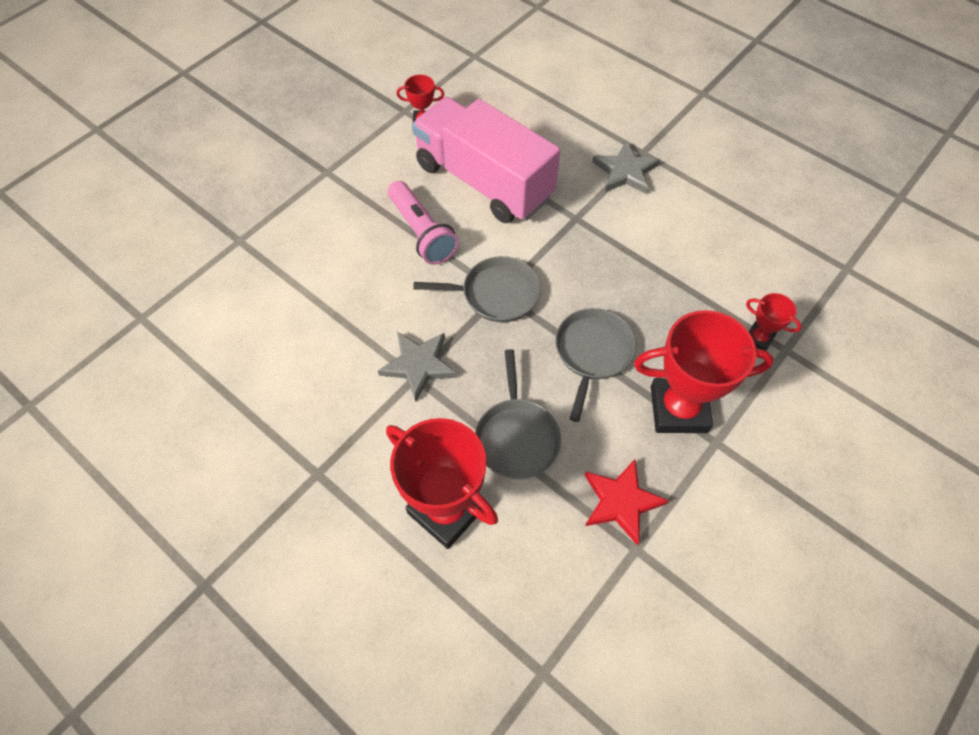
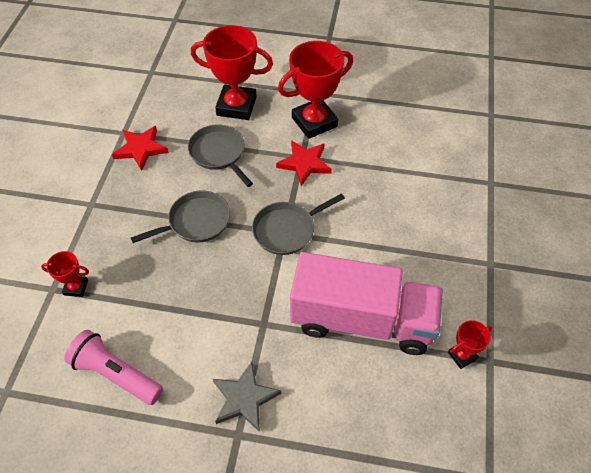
camera: 150 degrees right, 5 degrees down
(419, 365) = (304, 163): grey star -> red star
(422, 233) = (374, 249): pink flashlight -> pink flashlight (116, 374)
(592, 352) = (196, 221): grey pan -> grey pan turned 105 degrees counterclockwise
(678, 409) = (122, 212): red trophy -> red trophy (314, 122)

